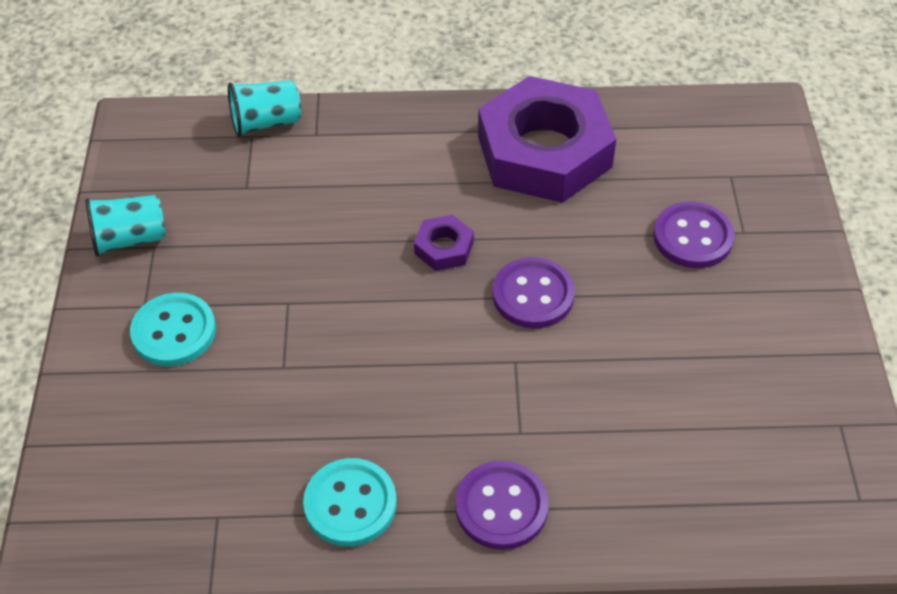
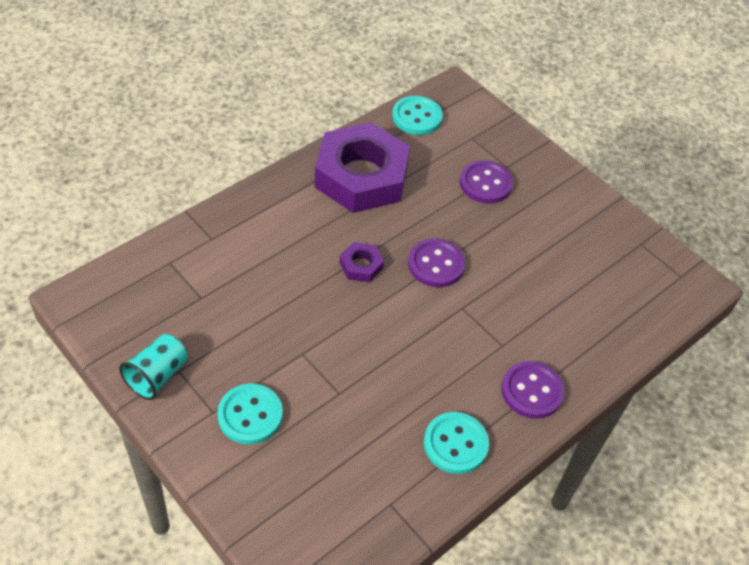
camera: 45 degrees left, 0 degrees up
(266, 122) = (171, 248): turquoise cup -> none
(681, 118) = (417, 117): none -> turquoise button

